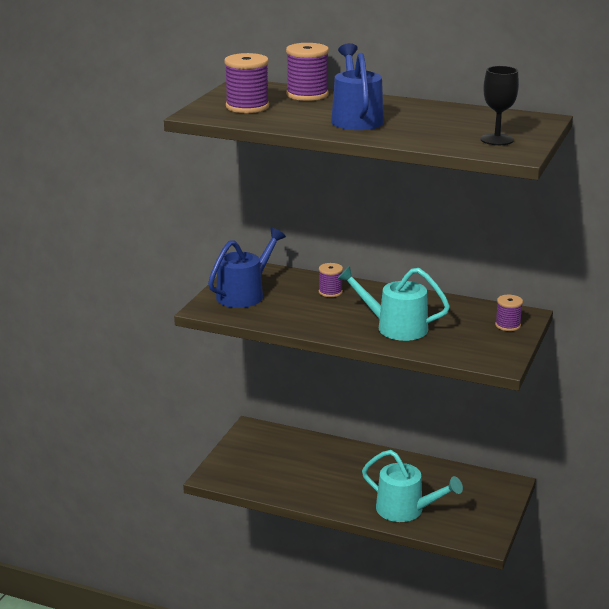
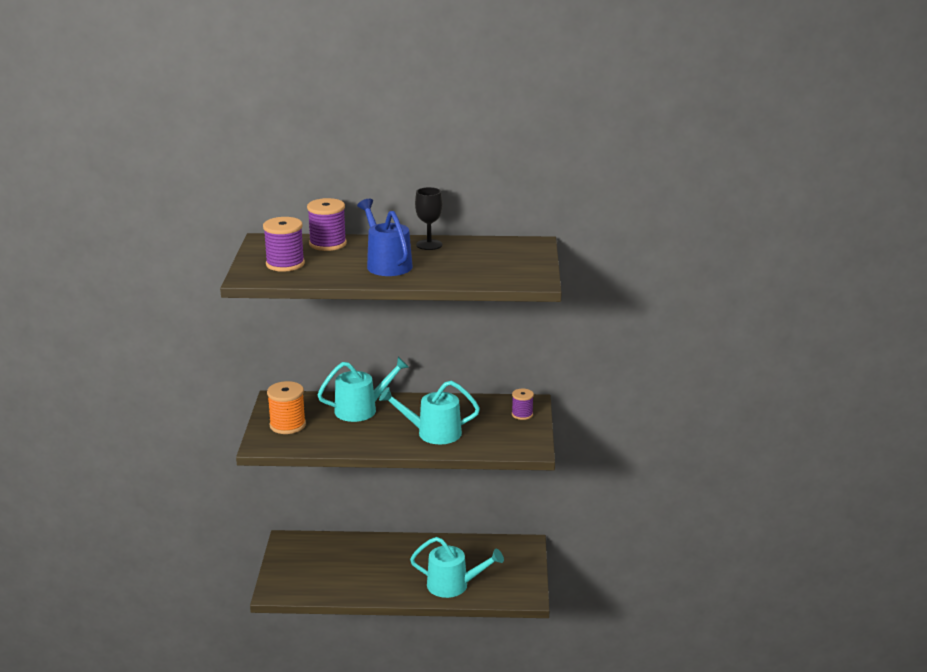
camera: 20 degrees left, 0 degrees up
(244, 294) = (287, 425): blue watering can -> orange spool
(330, 292) = (361, 409): purple spool -> turquoise watering can
(497, 139) = (513, 269): black goblet -> black goblet (429, 245)

